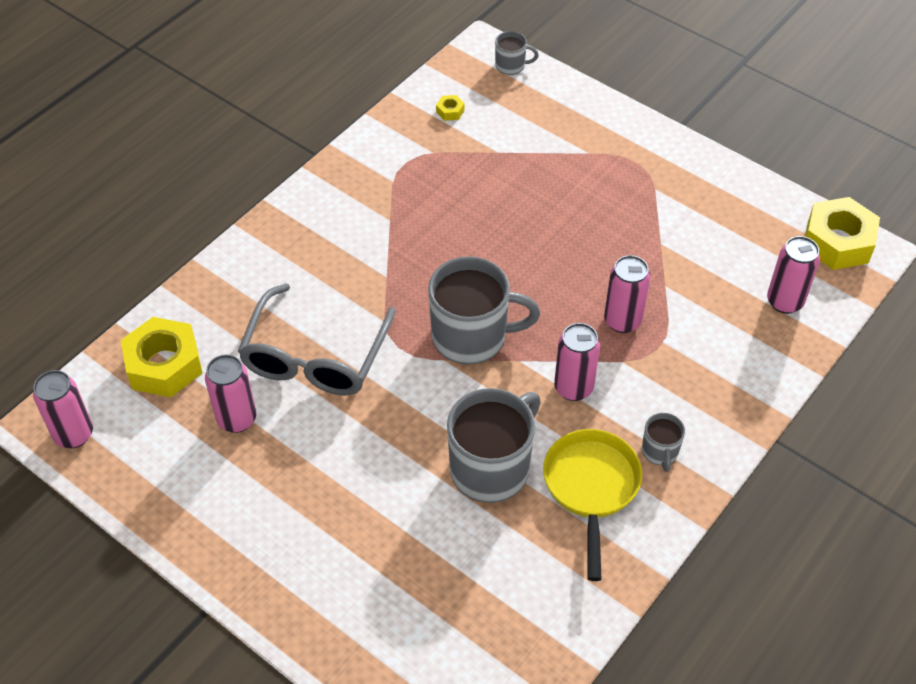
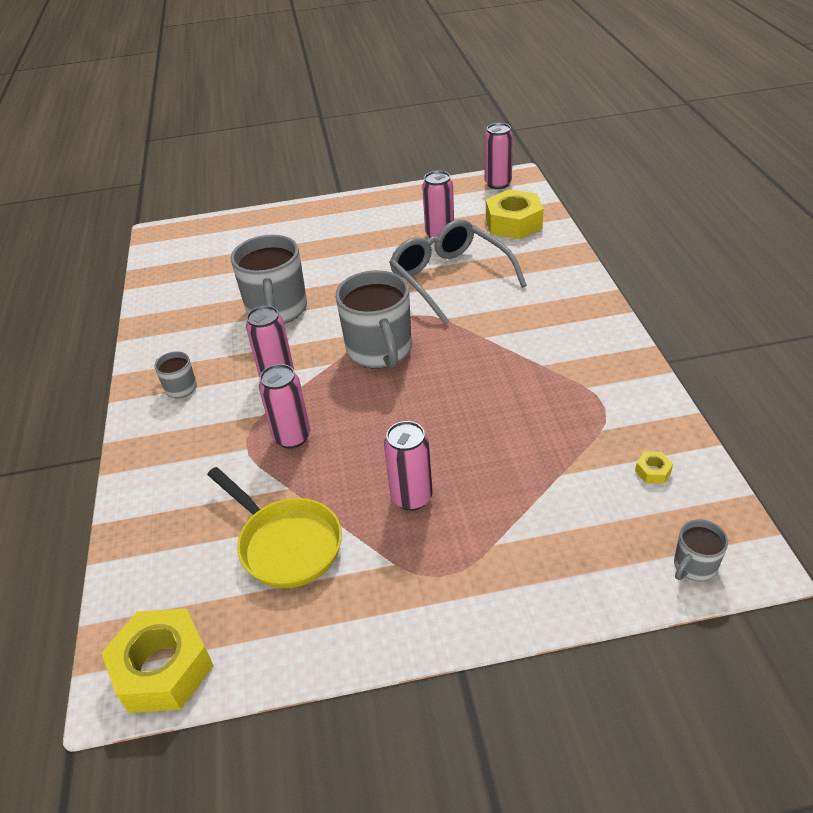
camera: 135 degrees right, 10 degrees down
(471, 337) = (379, 351): grey mug -> grey mug turned 60 degrees counterclockwise
(591, 488) = (206, 342): yellow pan -> yellow pan (286, 544)
(784, 302) = (172, 559): pink can -> pink can (411, 497)

